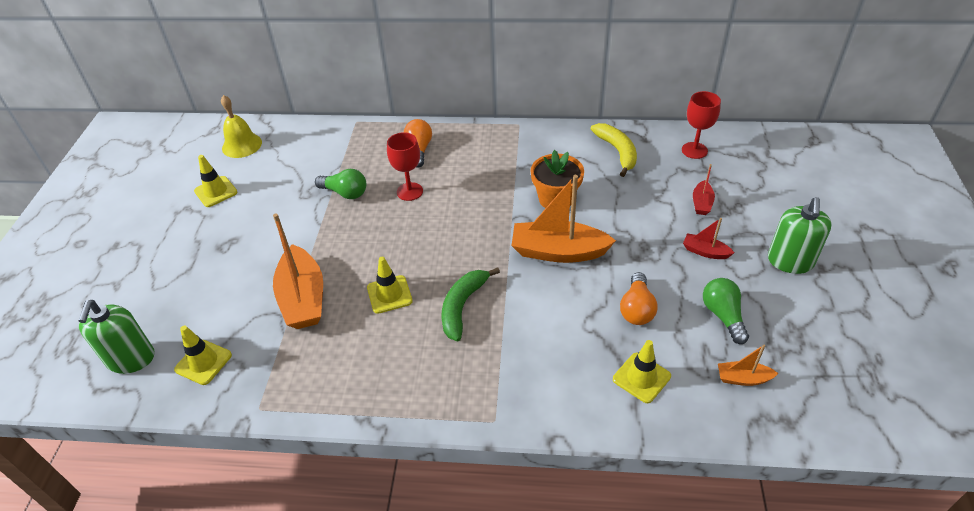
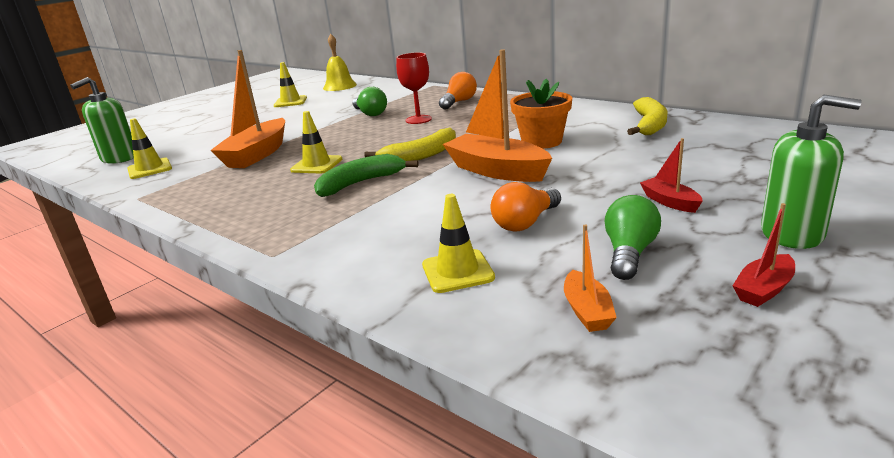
camera: 35 degrees right, 20 degrees down
(474, 250) = (421, 156): none -> yellow banana
(694, 150) = (749, 135): red goblet -> none
(701, 203) = (711, 169): red boat -> red boat (763, 289)
(743, 378) = (587, 311): orange boat -> orange boat turned 135 degrees counterclockwise
(790, 261) = (792, 233): green soap dispenser -> green soap dispenser turned 120 degrees counterclockwise

